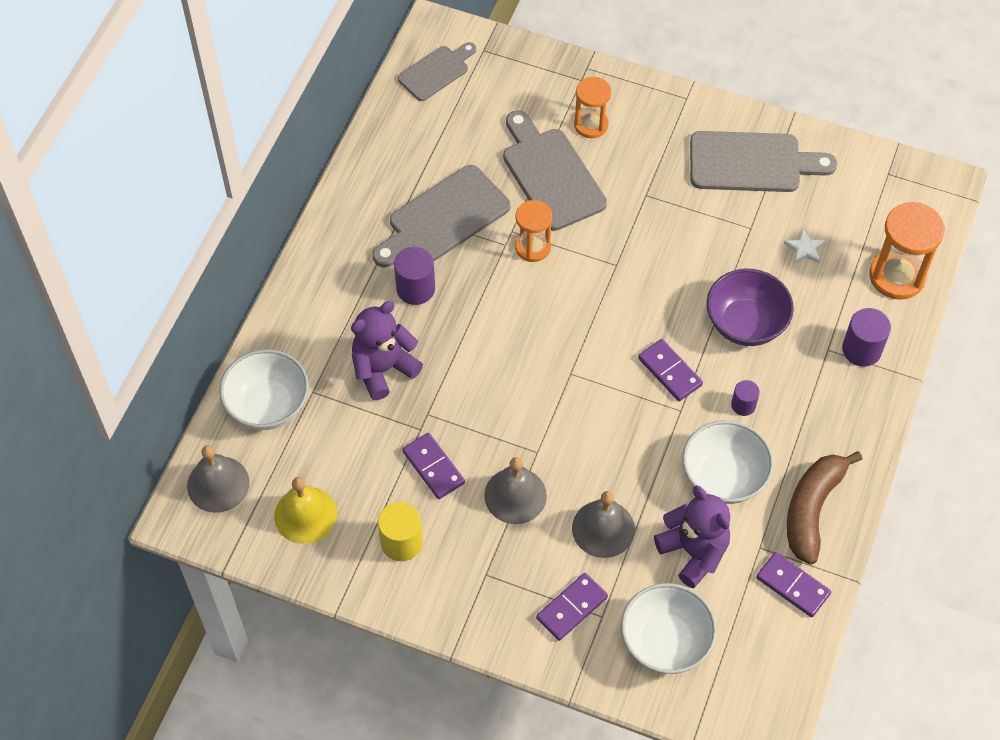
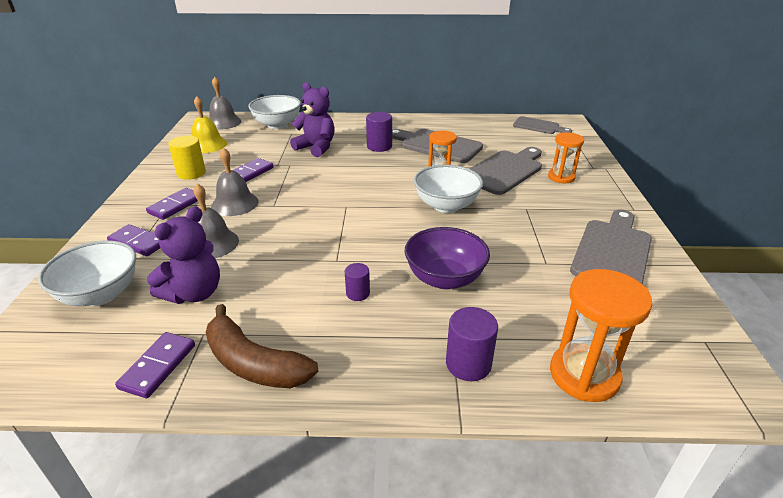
camera: 70 degrees right, 25 degrees down
(670, 371) = (371, 248): purple domino -> purple domino (175, 206)
(723, 477) = (276, 296): white bowl -> white bowl (446, 205)
(752, 163) = (612, 251): grey cutting board -> grey cutting board turned 135 degrees counterclockwise
(804, 249) = (555, 299): white star -> none
(812, 509) = (254, 363): brown banana -> brown banana turned 150 degrees counterclockwise

